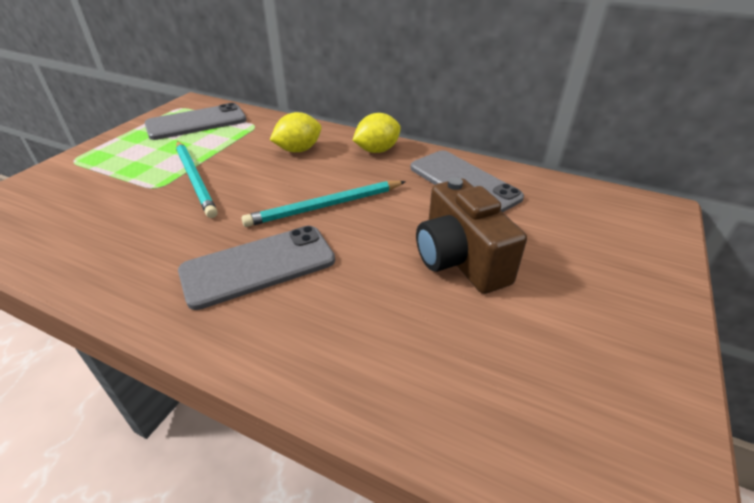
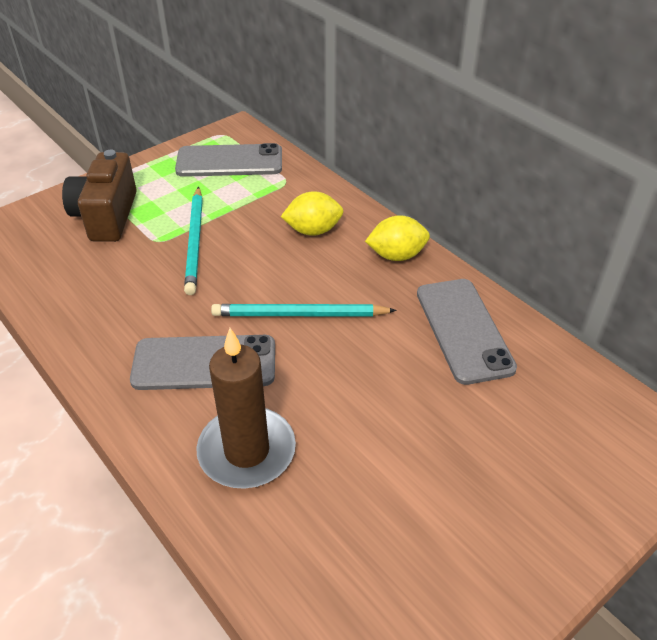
camera: 25 degrees right, 5 degrees up
(347, 325) = (247, 451): none -> brown candle
(460, 260) = (391, 423): brown camera -> brown camera (106, 216)

